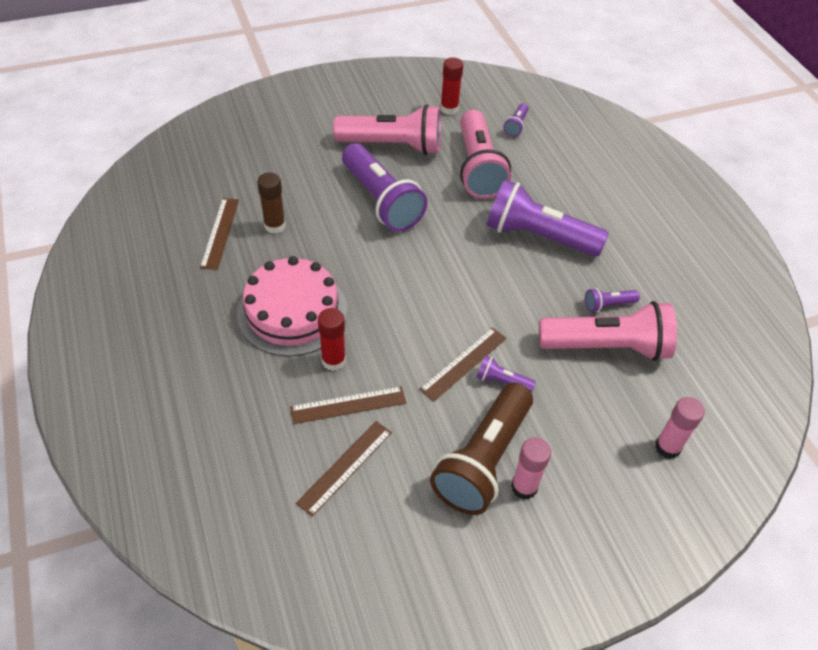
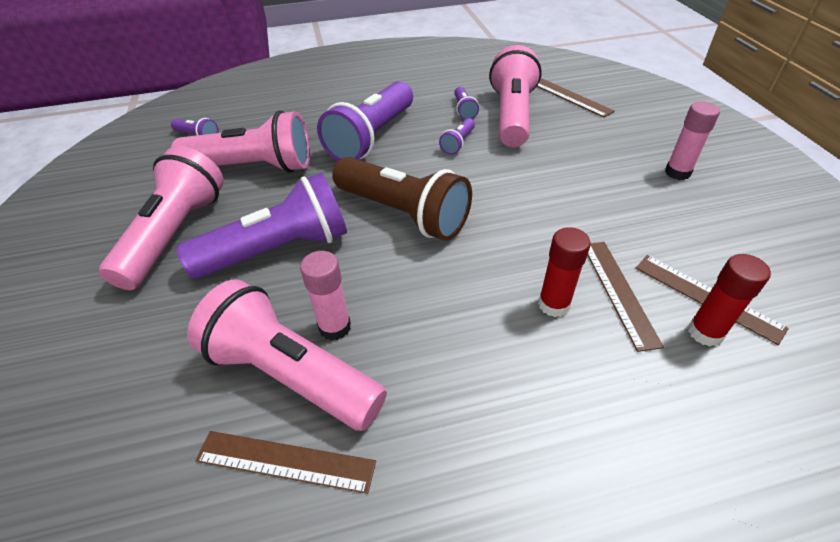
camera: 80 degrees left, 5 degrees down
(275, 226) = (291, 374): brown glue stick -> pink flashlight
(292, 311) = (471, 349): pink cake -> none
(449, 109) = (134, 181): red glue stick -> red glue stick (705, 332)
(464, 363) = (542, 198): brown ruler -> brown ruler (571, 97)
(483, 460) = (657, 194): brown flashlight -> brown flashlight (403, 213)
(502, 381) = (561, 175): purple flashlight -> purple flashlight (458, 143)
(667, 447) = (610, 101): pink glue stick -> pink glue stick (335, 327)

